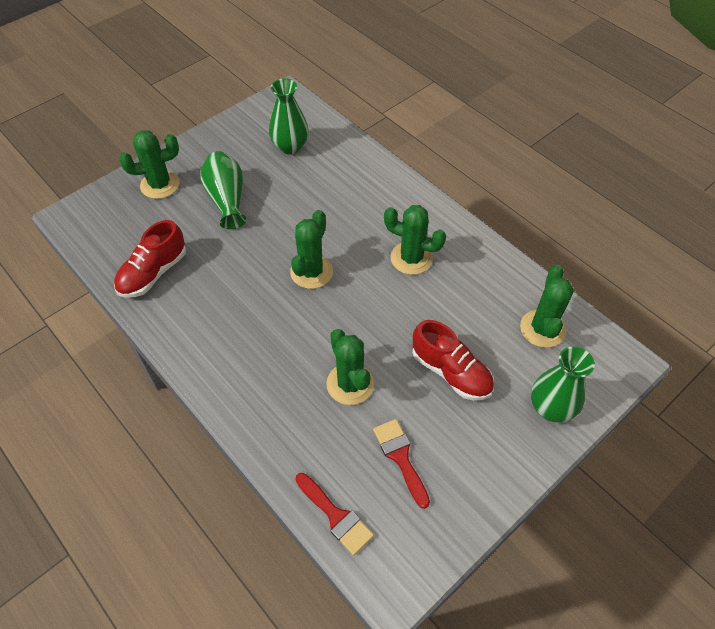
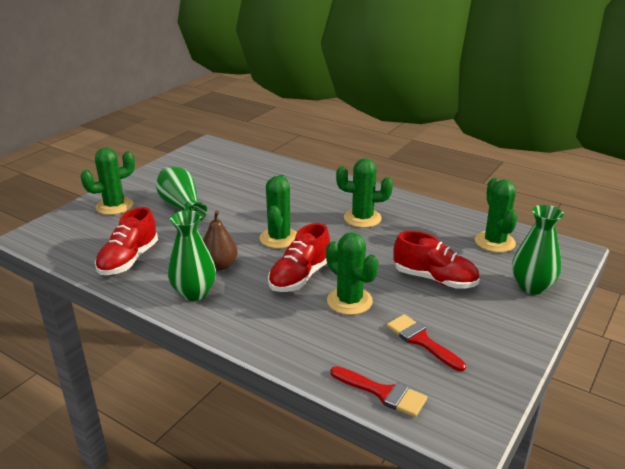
camera: 15 degrees left, 25 degrees down
(238, 301) = (219, 266): none -> brown pear
(290, 146) = (225, 171): green vase -> green vase (194, 293)
(313, 336) = (300, 277): none -> red shoe

